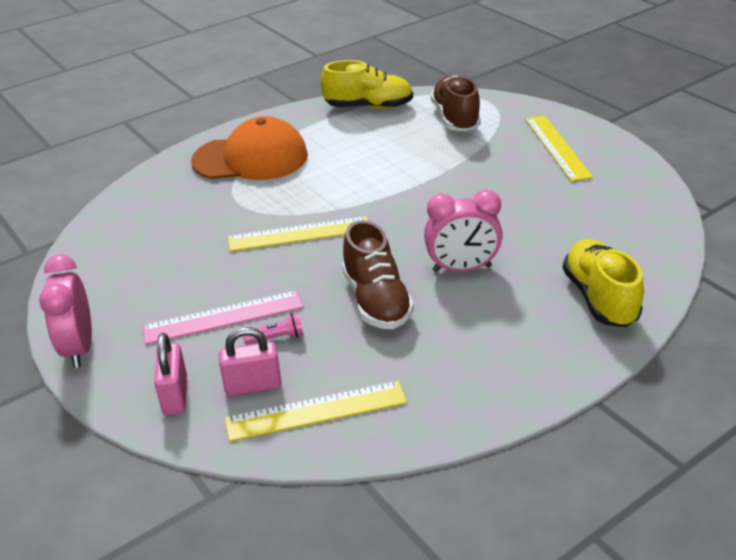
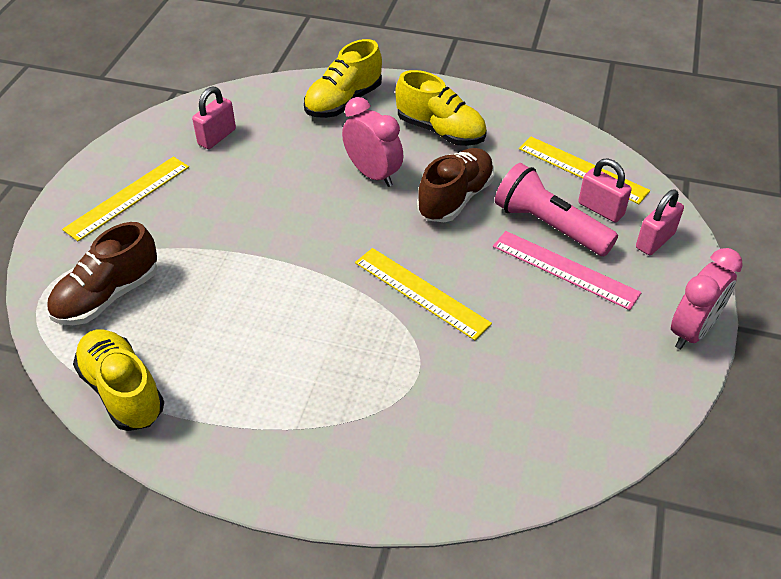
camera: 130 degrees left, 10 degrees up
(251, 158) = (327, 427): orange cap -> none
(277, 338) = (549, 226): pink flashlight -> pink flashlight, size x2.32
(485, 341) = (440, 131): none -> yellow shoe
(604, 206) = (217, 137): none -> pink padlock

